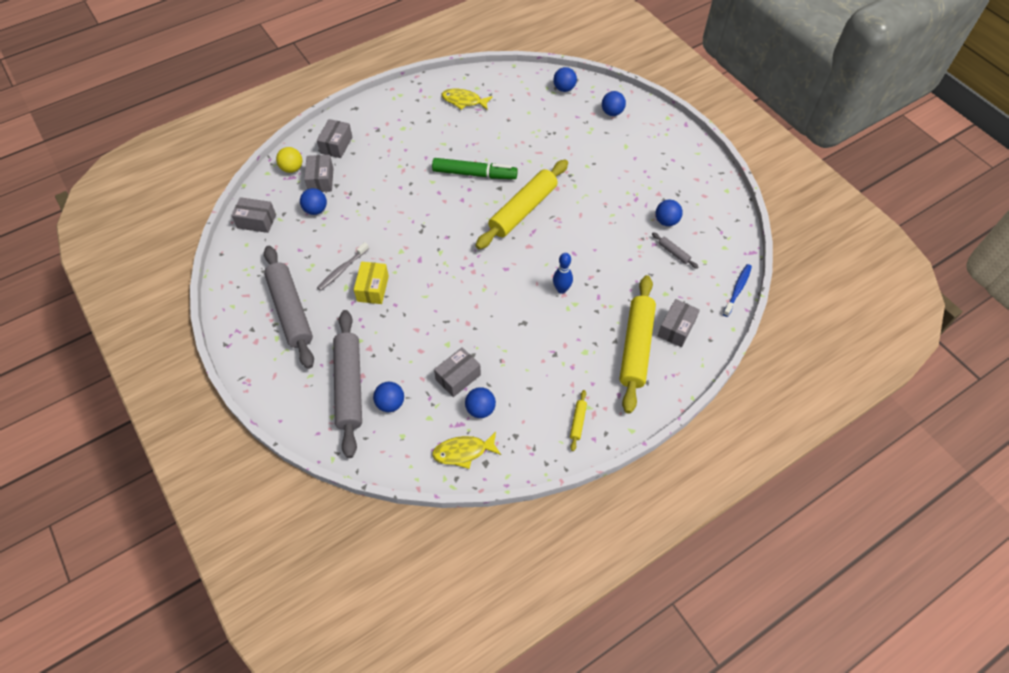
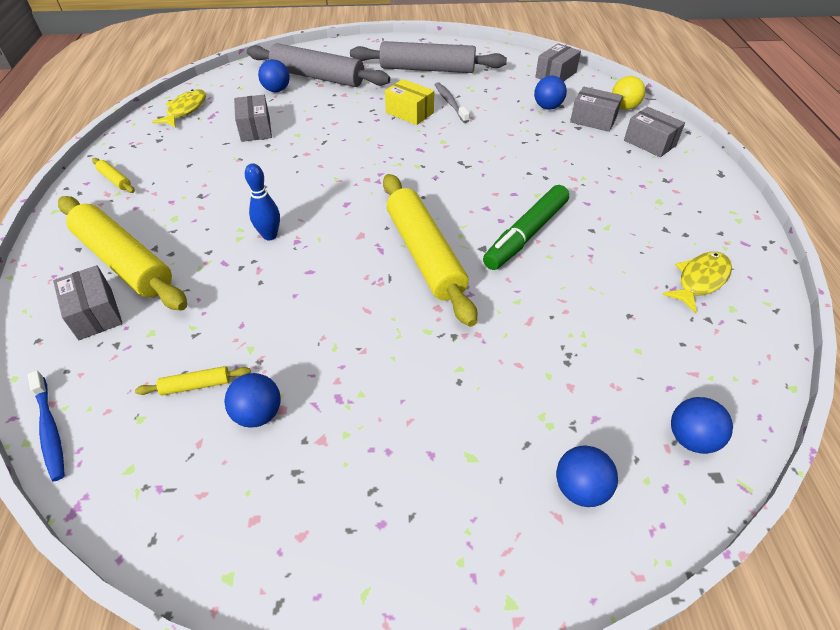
camera: 120 degrees right, 10 degrees down
(480, 409) = (209, 130): blue ball -> none
(674, 253) = (196, 385): grey rolling pin -> yellow rolling pin

